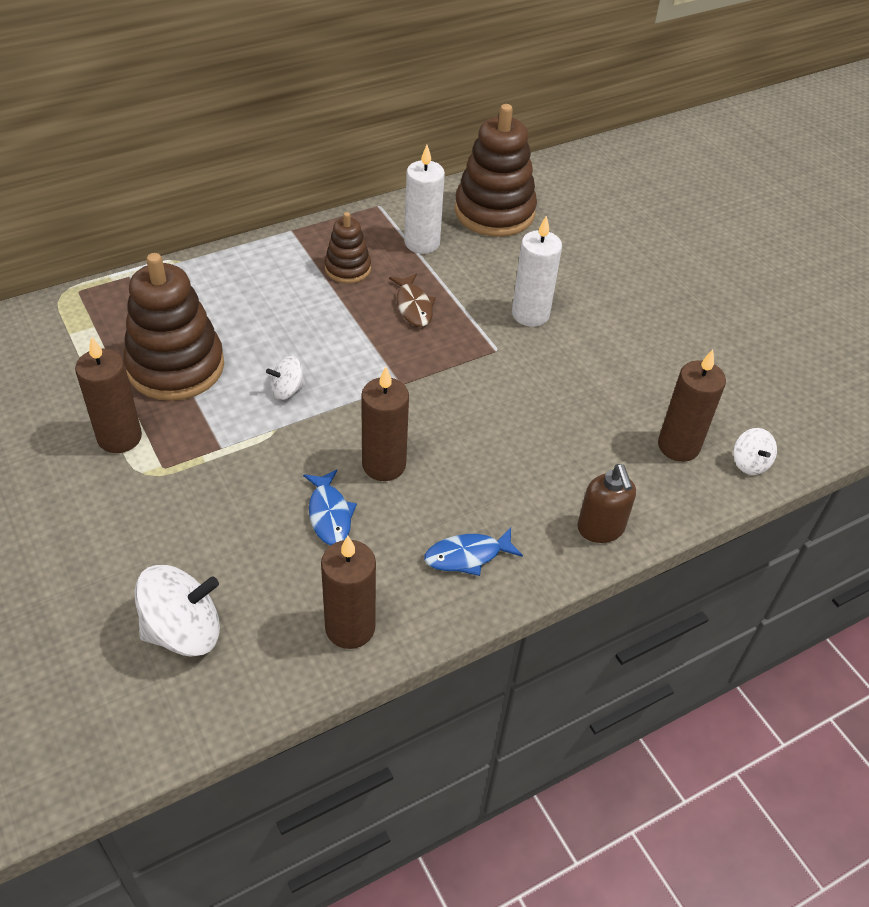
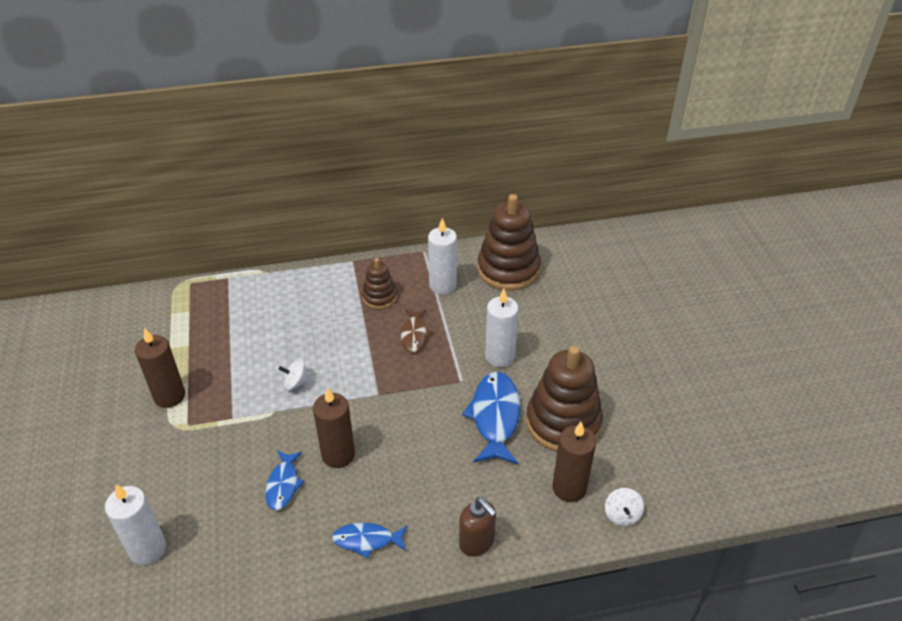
camera: 20 degrees right, 5 degrees down
(176, 367) = (229, 351): brown stacking toy -> brown stacking toy (563, 423)
(183, 631) = (148, 549): white spinning top -> white candle
(350, 628) = (259, 575): brown candle -> none
(557, 384) = (495, 417): none -> blue fish
(600, 529) = (477, 542): brown soap dispenser -> brown soap dispenser turned 45 degrees counterclockwise

